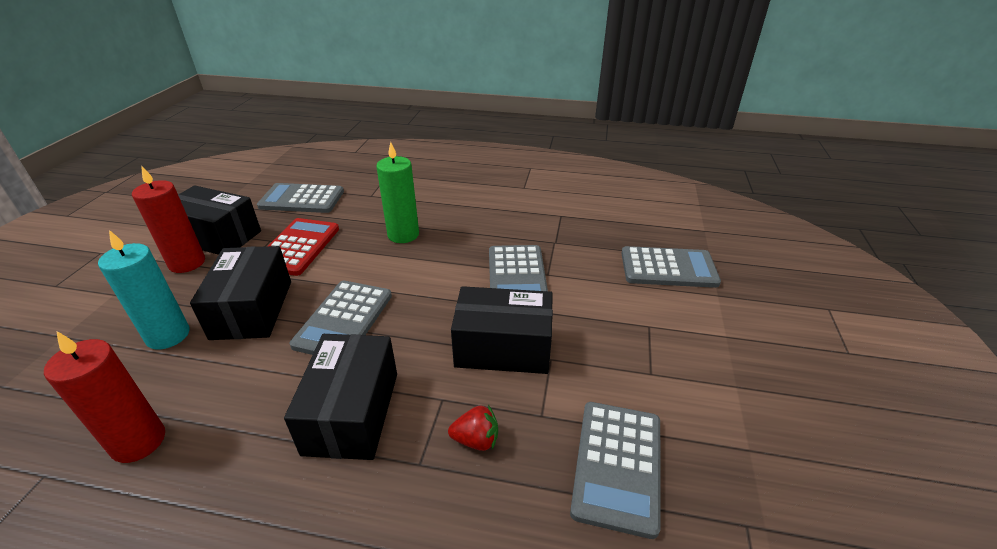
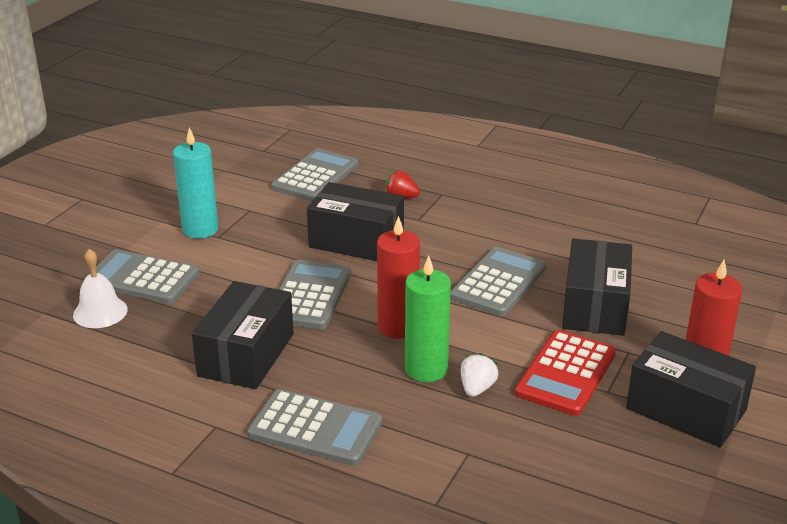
camera: 165 degrees left, 5 degrees down
(138, 442) = (641, 229): red candle -> red candle (398, 326)
(168, 335) = (668, 295): turquoise candle -> turquoise candle (200, 229)
(302, 199) = (582, 464): grey calculator -> grey calculator (315, 429)
(352, 412) = (487, 222): black box -> black box (246, 355)
(365, 228) = (477, 388): none -> white strawberry
(666, 236) = (100, 312): none -> white bell

